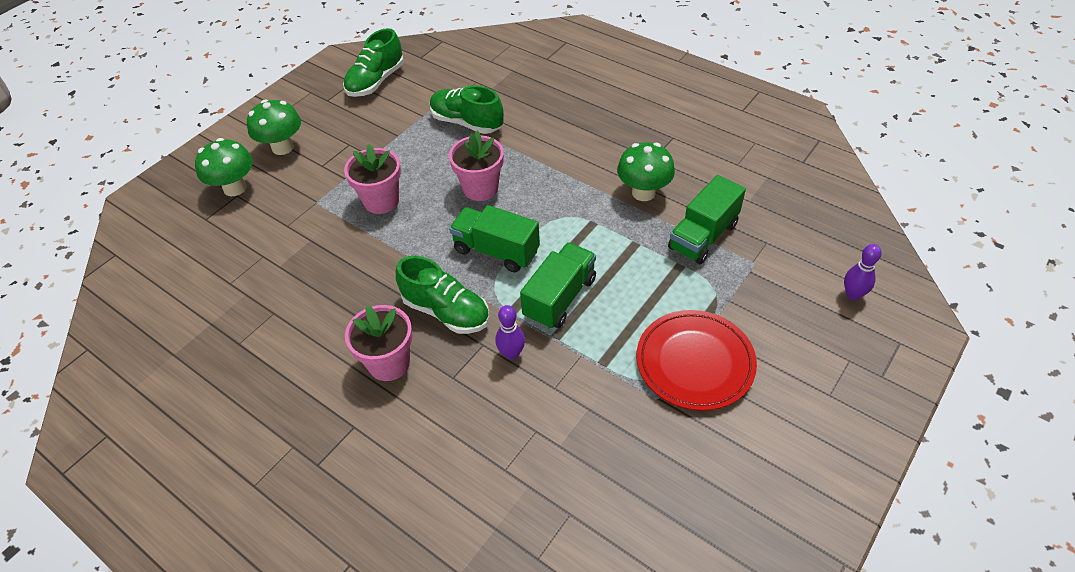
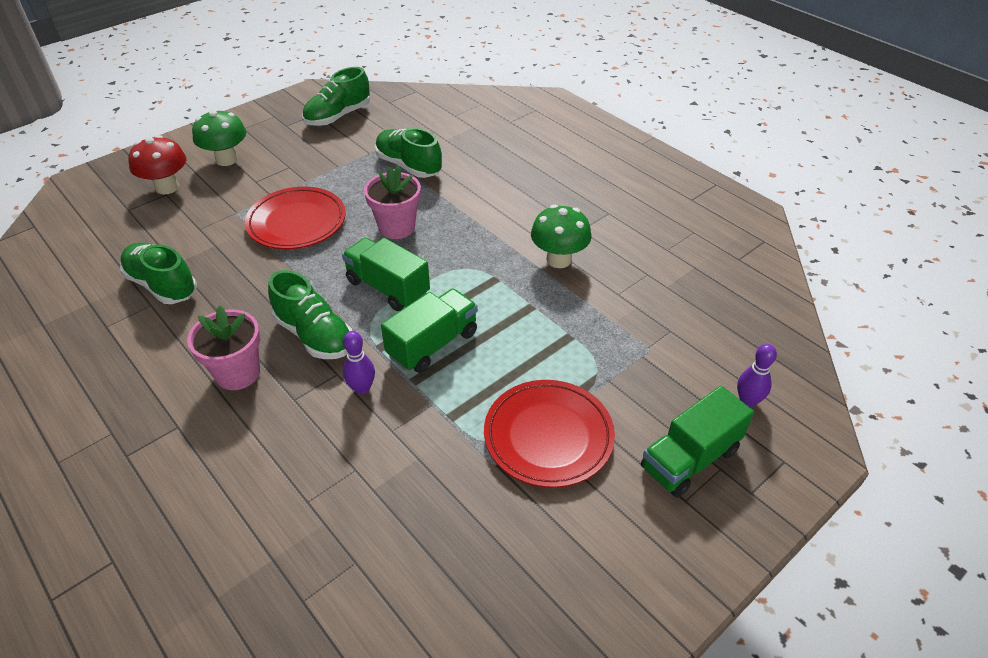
camera: 10 degrees right, 5 degrees down
(235, 188) = (167, 187): green mushroom -> red mushroom
(276, 291) = (162, 285): none -> green shoe
(381, 201) = (296, 222): pink flower pot -> red plate
(703, 236) = (605, 312): green truck -> green truck (689, 459)

